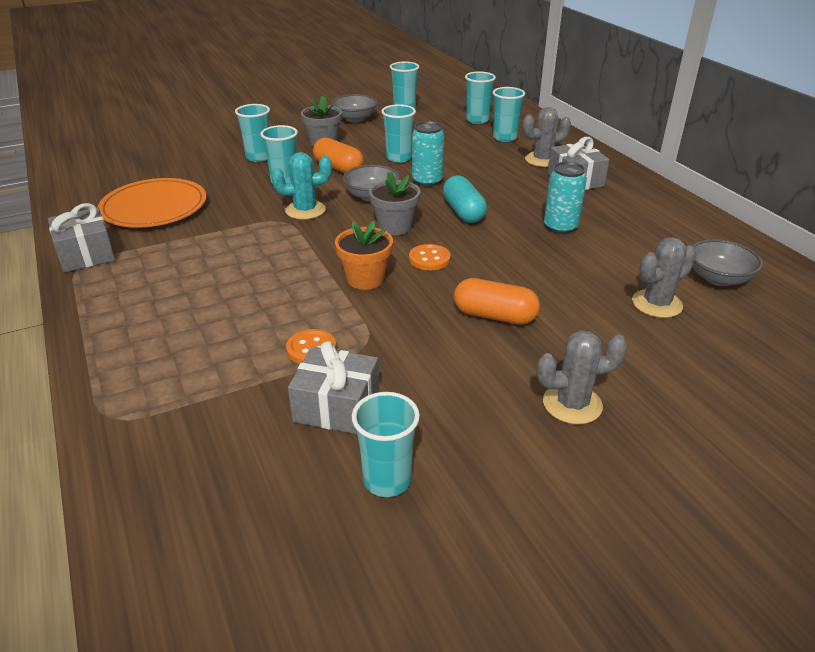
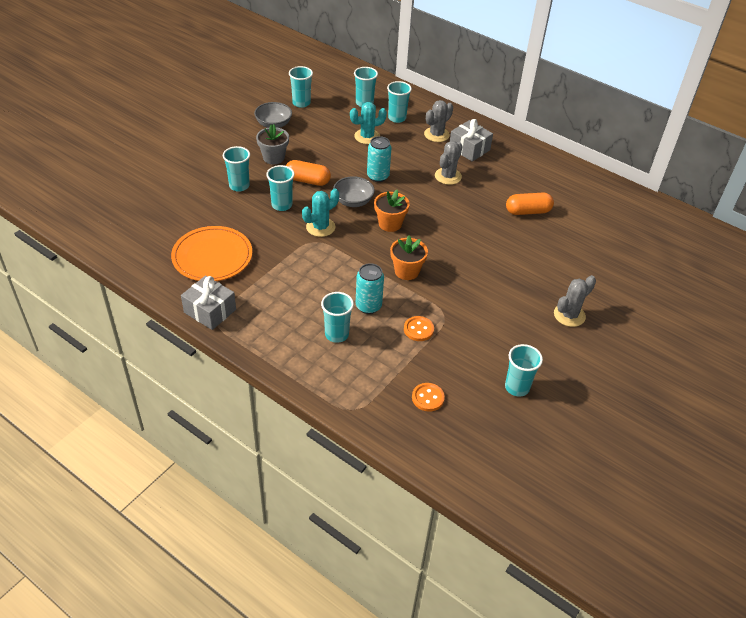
camera: 30 degrees left, 10 degrees up
(336, 406) = (461, 358): grey gift -> none
(395, 227) = (390, 224): grey flower pot -> orange flower pot
(399, 158) = (341, 159): turquoise cup -> turquoise cup (336, 334)
(429, 259) = (431, 244): orange button -> orange button (428, 398)
(451, 146) = (367, 137): none -> turquoise cactus
(463, 212) = (422, 198): turquoise capsule -> none
(495, 316) = (496, 273): orange capsule -> orange capsule (528, 211)
(560, 227) = (487, 194): turquoise can -> turquoise can (368, 306)
(656, 304) = (571, 237): grey cactus -> grey cactus (448, 176)
(718, 278) = (591, 208): grey bowl -> none

